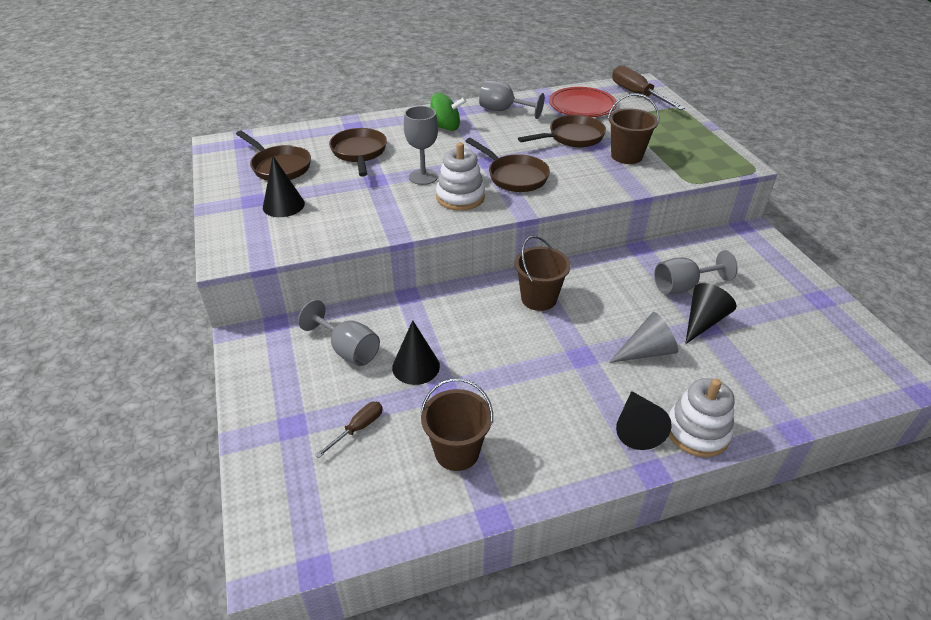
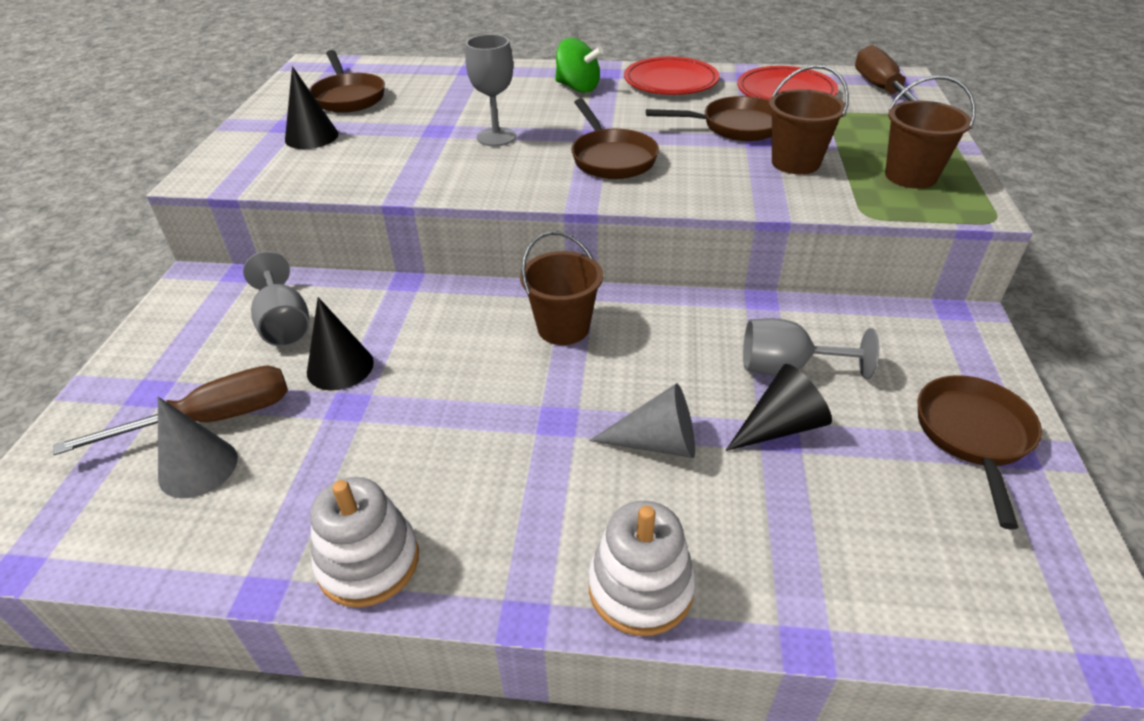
camera: 25 degrees right, 0 degrees up
(358, 428) = (211, 419): brown screwdriver -> brown screwdriver, size x1.88
(359, 153) = (449, 98): brown pan -> brown pan (973, 436)
(379, 461) = (198, 467): none -> grey cone
(457, 452) = (293, 490): brown bucket -> brown bucket (910, 176)
(460, 197) = (518, 168): white stacking toy -> white stacking toy (368, 562)
(503, 110) = (670, 81): grey goblet -> red plate
(637, 427) = (554, 546): black cone -> none

